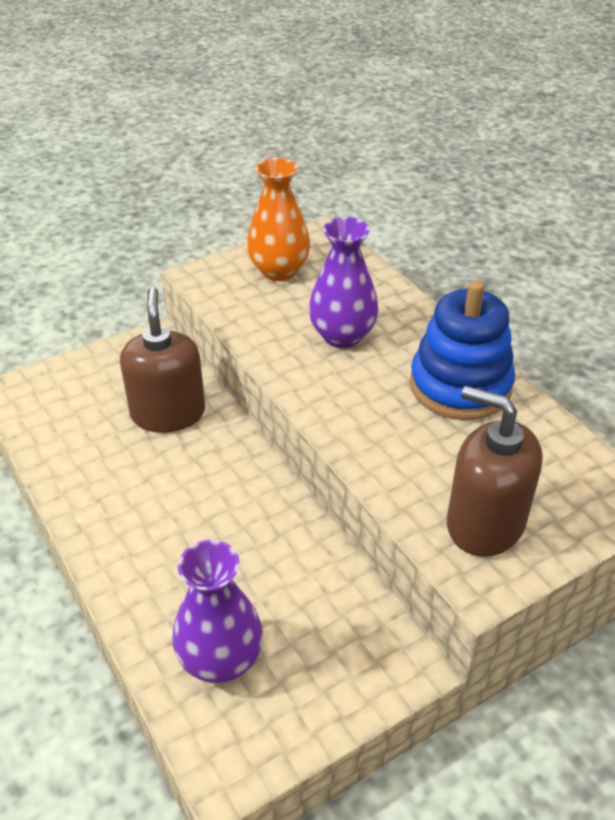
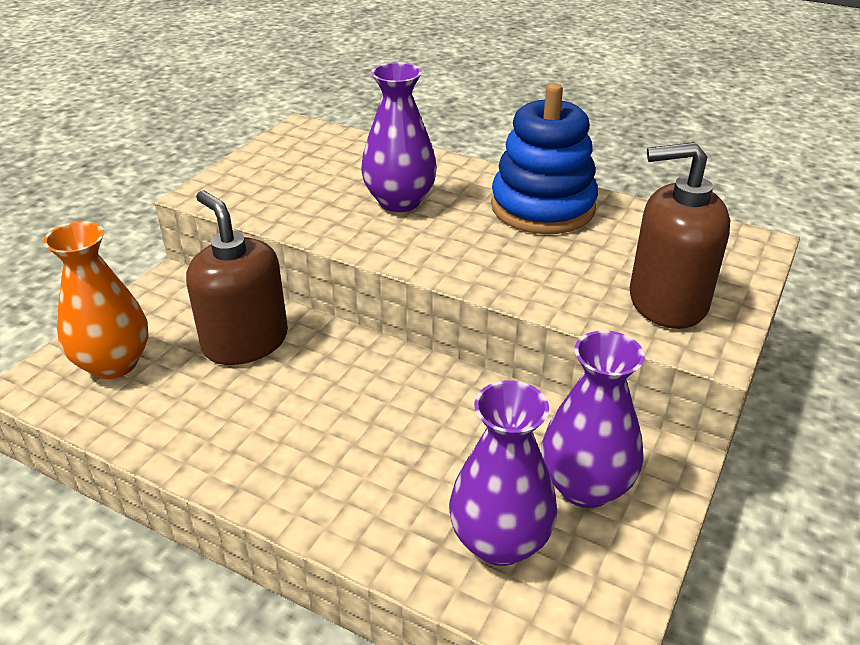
camera: 30 degrees left, 5 degrees down
(279, 271) = (286, 168): orange vase -> orange vase (114, 363)
(320, 650) = (585, 486): none -> purple vase

